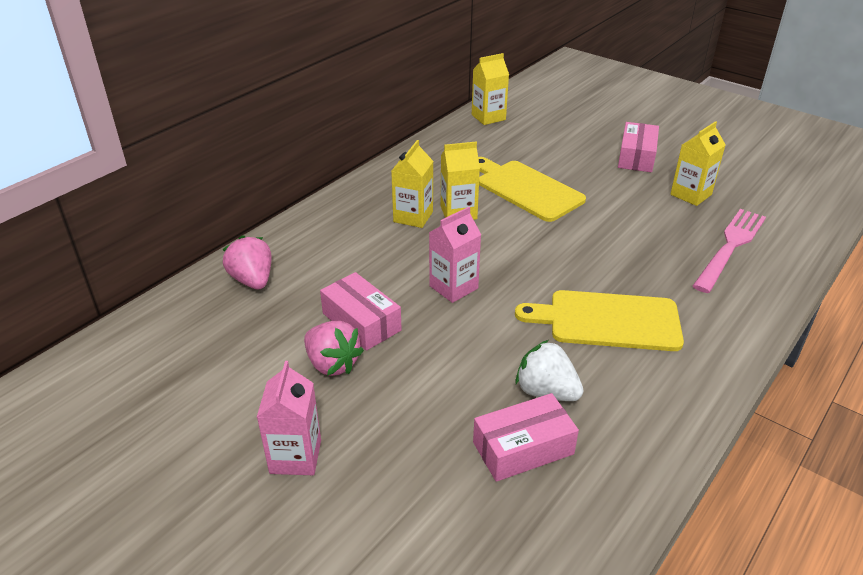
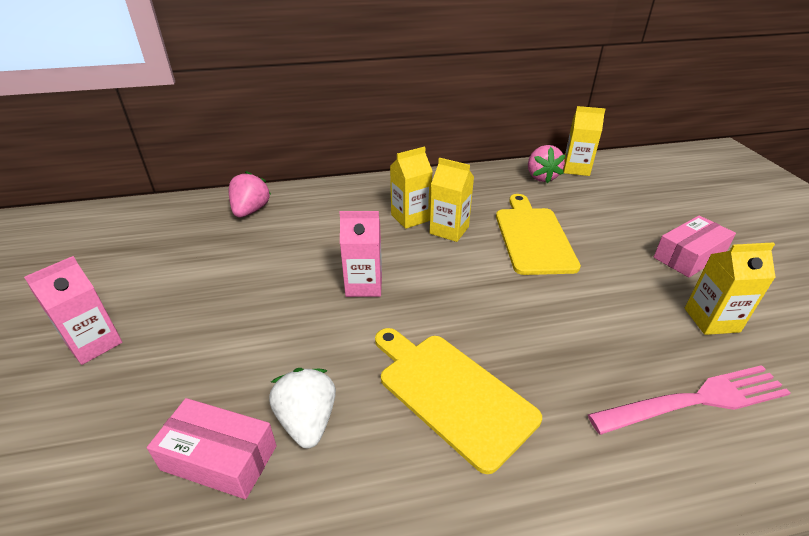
camera: 40 degrees right, 0 degrees up
(332, 364) = (208, 293): pink strawberry -> pink strawberry (541, 177)
(361, 322) = (267, 274): pink box -> none

